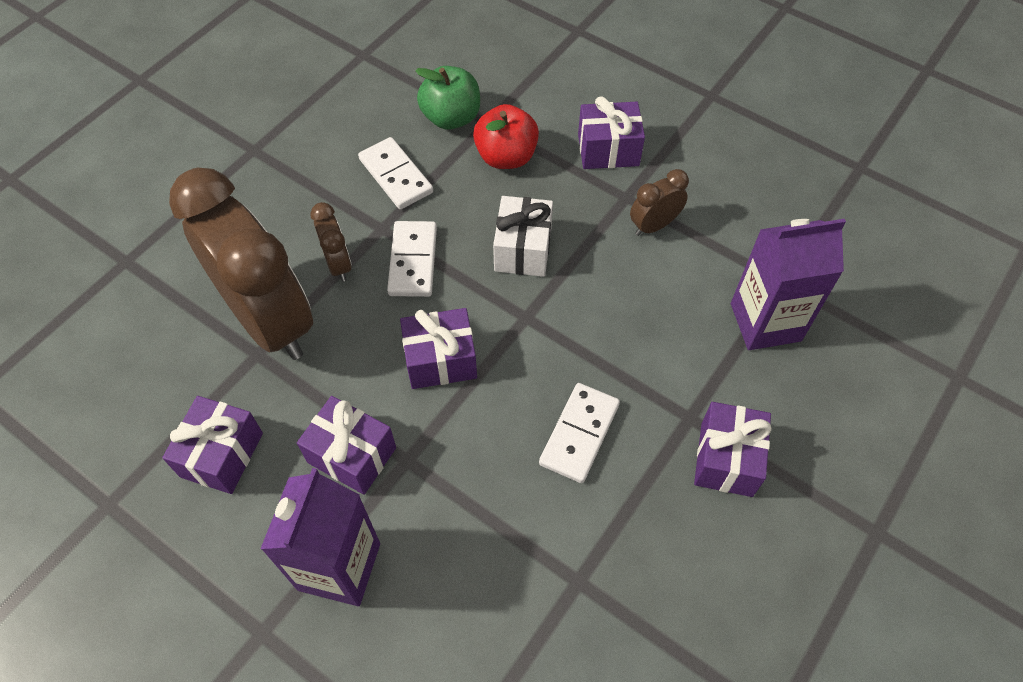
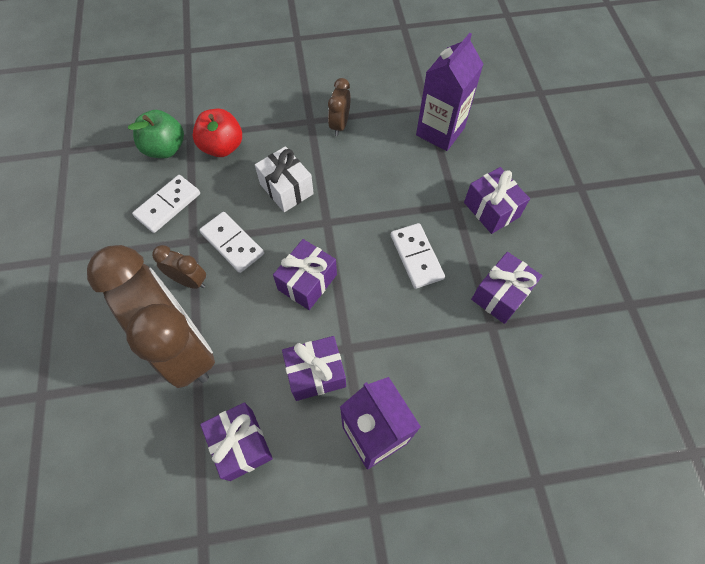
camera: 45 degrees left, 5 degrees up
(270, 320) = (183, 346): brown clock -> brown clock turned 45 degrees clockwise
(395, 176) = (168, 205): white domino -> white domino turned 60 degrees counterclockwise
(608, 150) = (274, 103): purple gift -> purple gift (501, 295)

